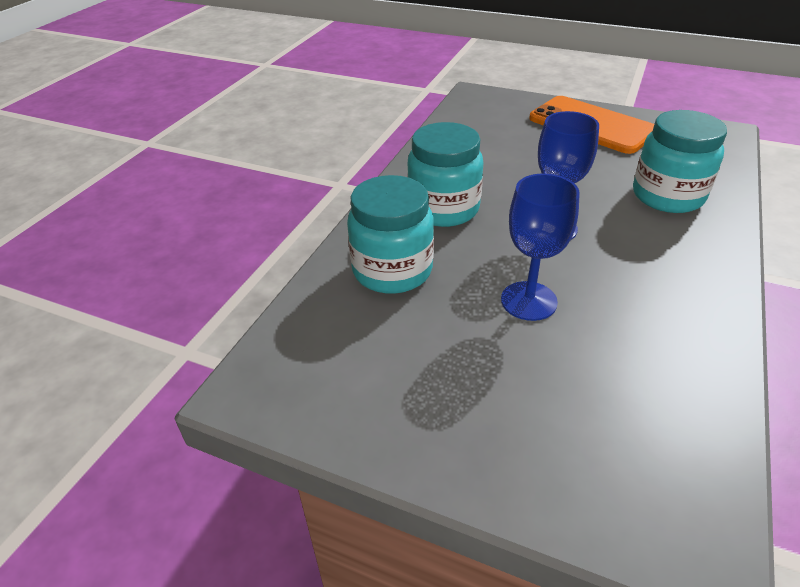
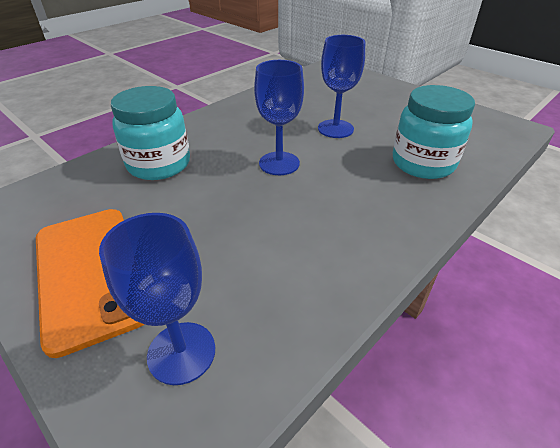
camera: 160 degrees left, 0 degrees up
(443, 209) = (361, 202): turquoise jar -> none
(498, 114) = (181, 352): none -> blue goblet

